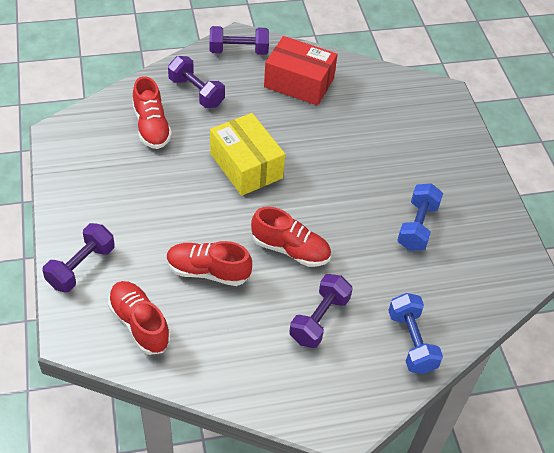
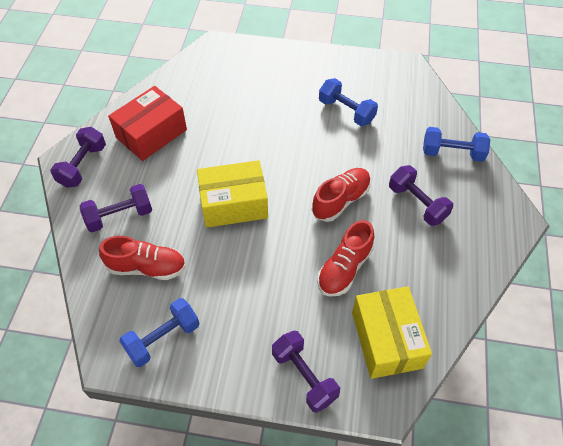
camera: 65 degrees left, 5 degrees up
(87, 159) = (163, 338): none -> blue dumbbell
(139, 324) = (386, 340): red shoe -> yellow box

